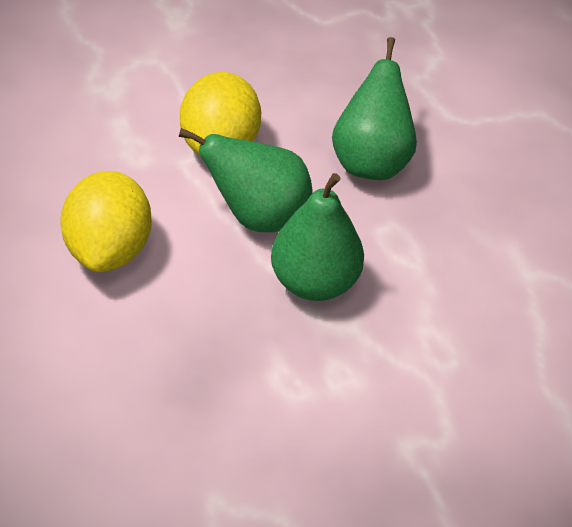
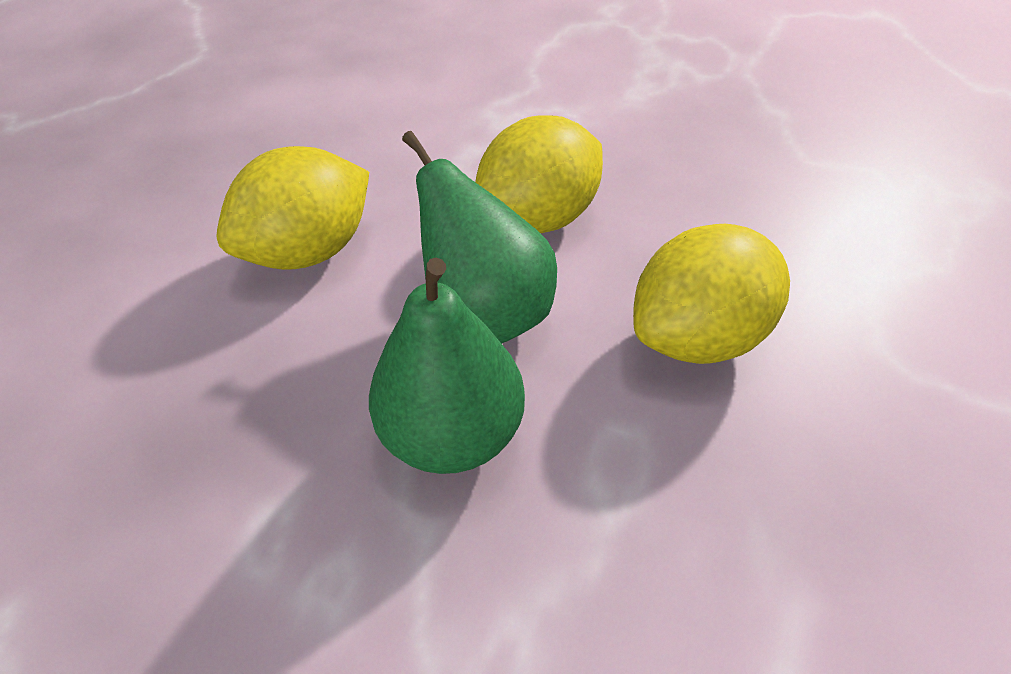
camera: 50 degrees right, 0 degrees up
(370, 161) = (697, 336): green pear -> yellow lemon

